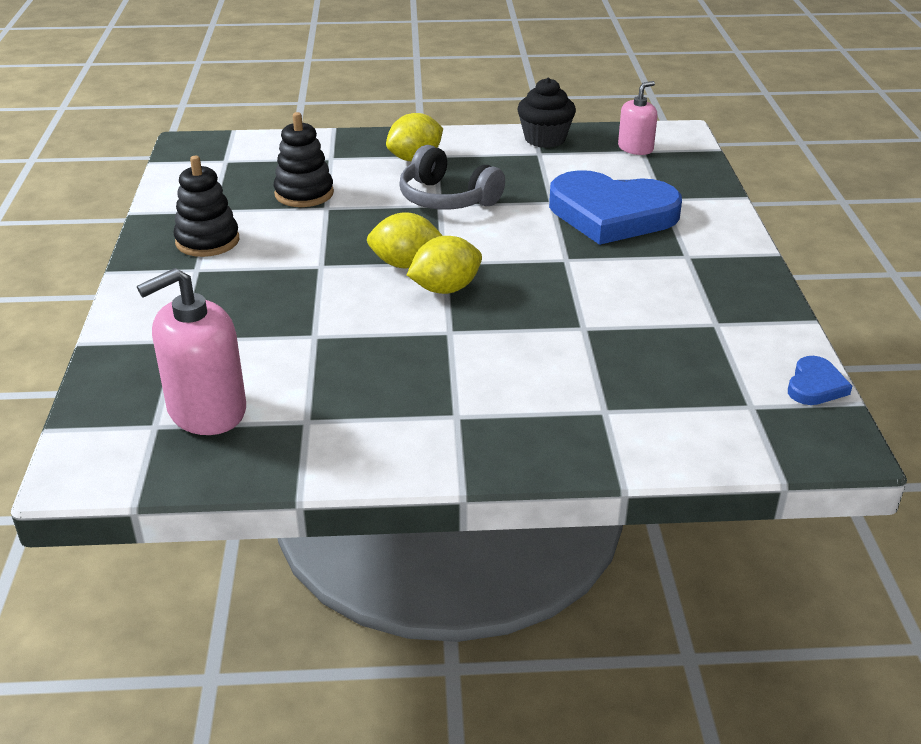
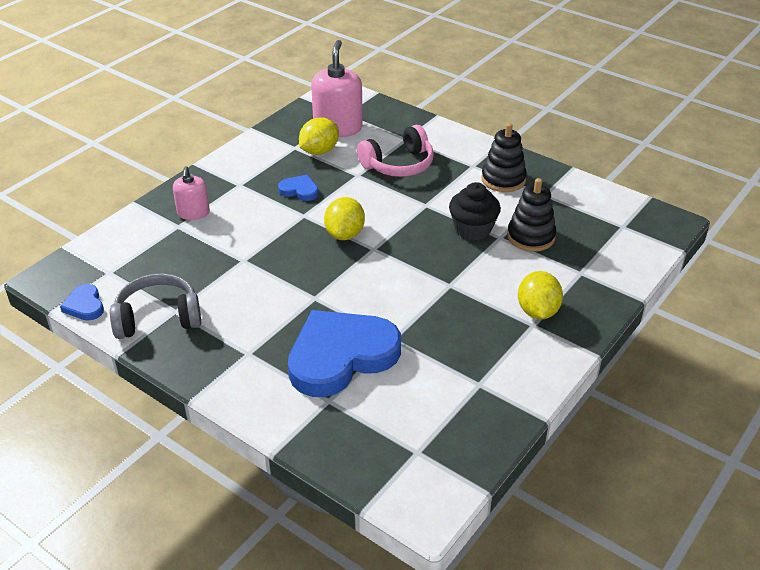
camera: 130 degrees right, 5 degrees up
(253, 317) = (398, 164): none -> pink headphones
(405, 360) = (299, 190): none -> blue heart
(406, 264) = (389, 234): yellow lemon -> yellow lemon (319, 151)
(447, 199) = (454, 292): grey headphones -> grey headphones (158, 318)
(545, 139) = (503, 405): black cupcake -> black cupcake (473, 229)
(635, 148) = (426, 450): pink soap dispenser -> pink soap dispenser (193, 213)

